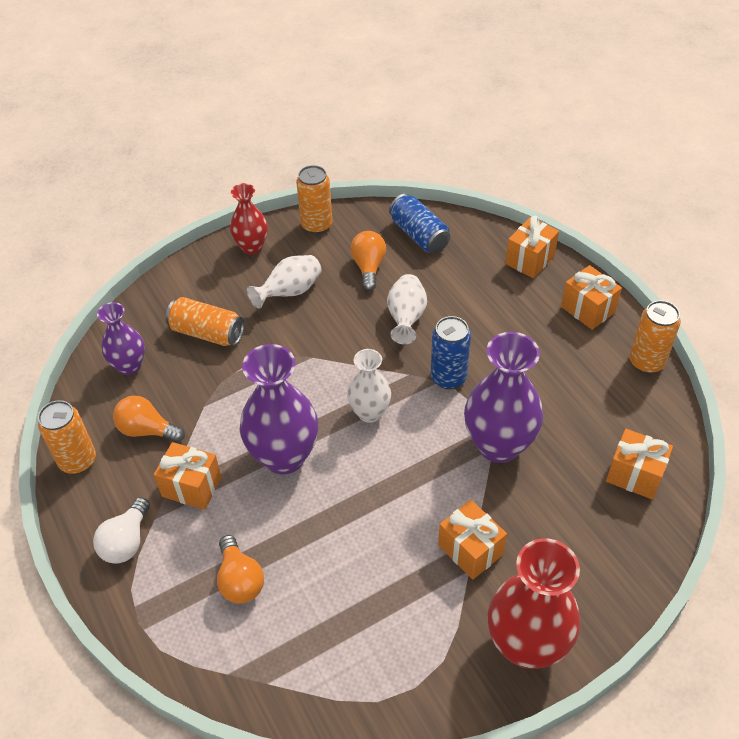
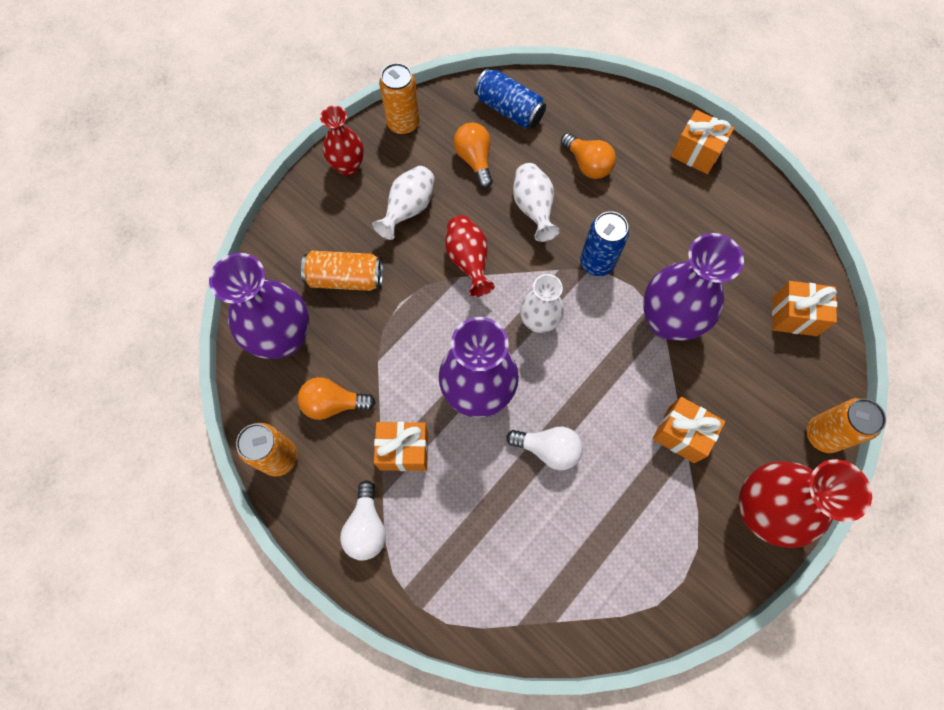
camera: 20 degrees left, 20 degrees up
(129, 366) = (283, 338): purple vase -> purple vase, size x1.69
(240, 580) = (490, 531): orange light bulb -> orange light bulb (587, 164)
(325, 346) = (468, 261): none -> red vase
(329, 525) = (548, 449): none -> white light bulb
(530, 260) = (624, 111): orange gift -> none
(646, 362) = (766, 196): orange can -> orange can (822, 435)

